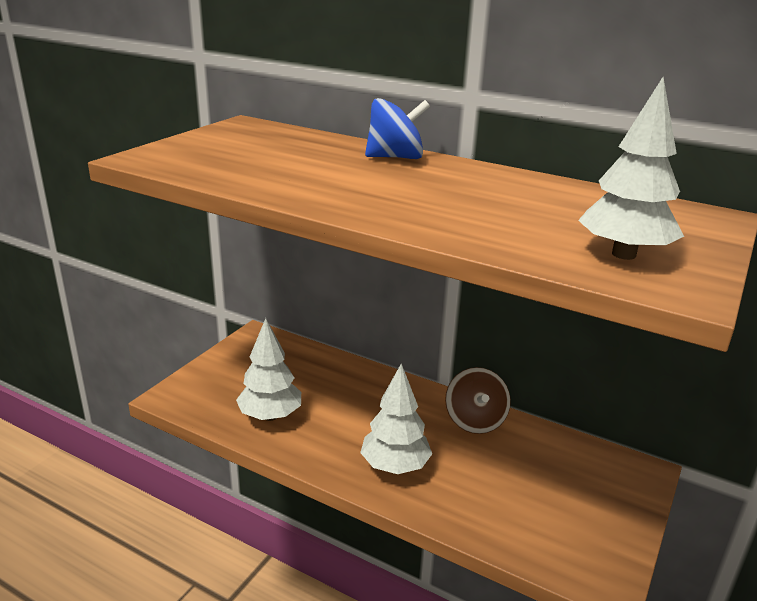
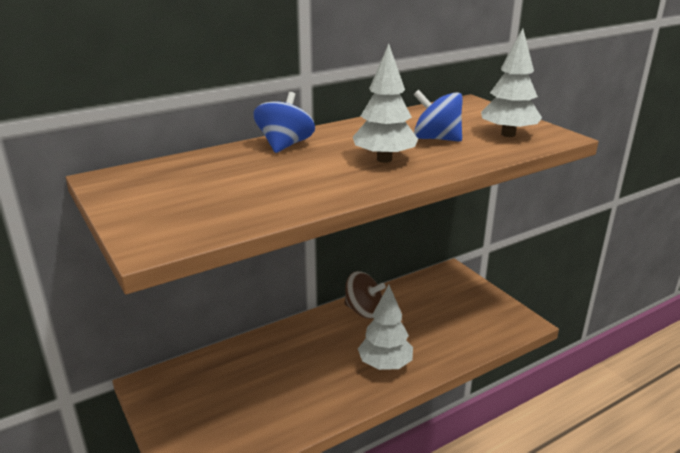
camera: 60 degrees left, 0 degrees up
(270, 416) = (276, 412): white tree -> white tree (384, 159)
(528, 215) = (436, 139): none -> blue spinning top

